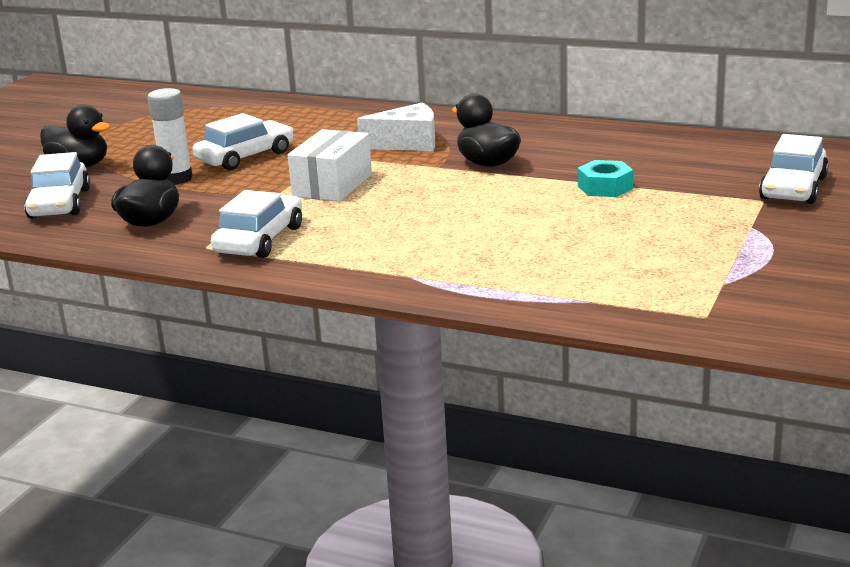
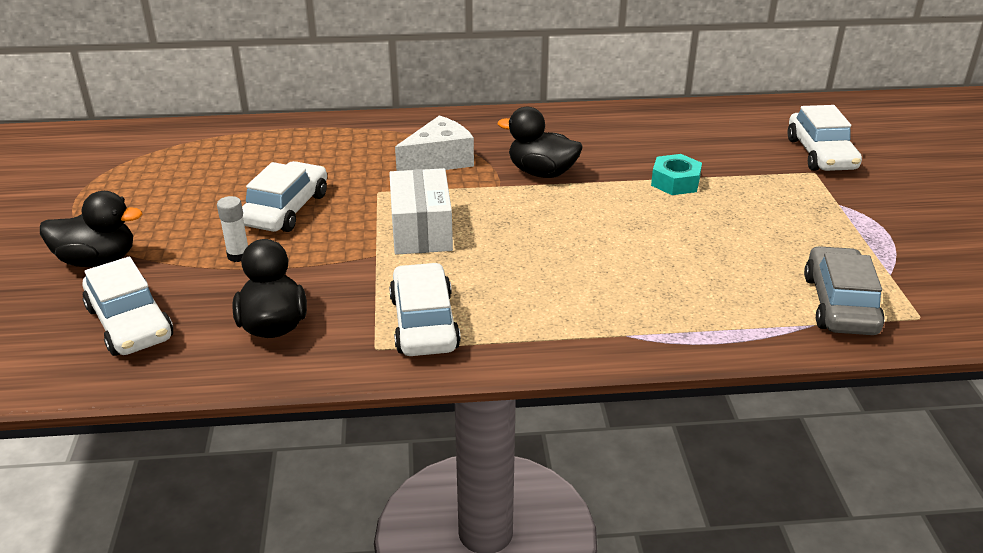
camera: 30 degrees left, 10 degrees up
(176, 179) = (238, 255): white glue stick -> white glue stick, size x0.62
(637, 293) = (840, 304): none -> grey car

